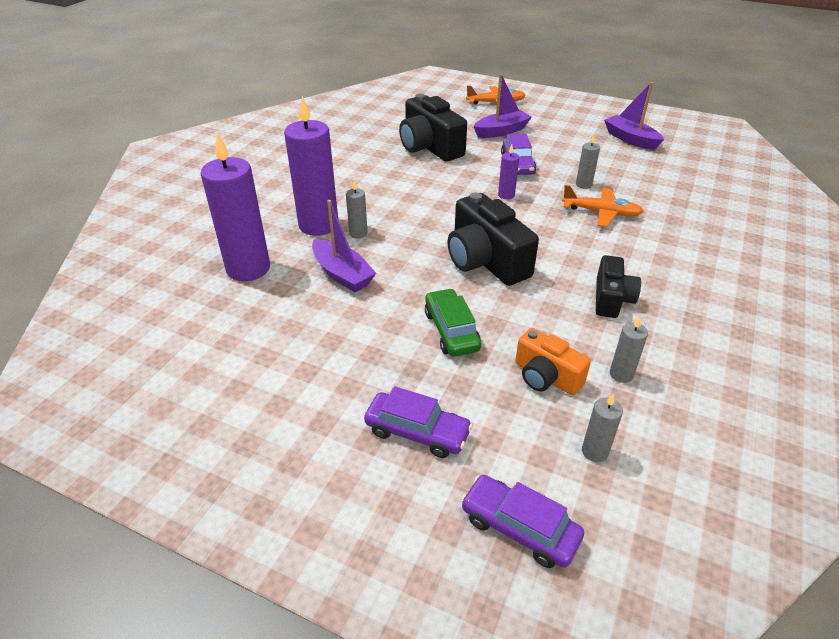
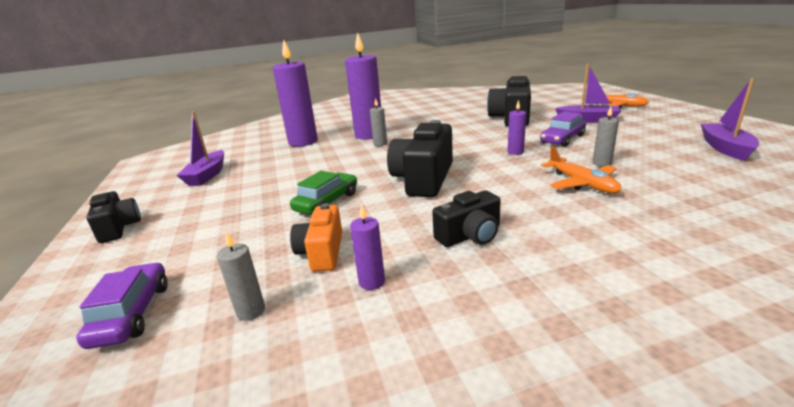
camera: 50 degrees right, 15 degrees down
(284, 498) = (118, 228): none -> black camera
(342, 274) = (334, 157): purple boat -> purple boat (207, 175)
(417, 432) = (208, 236): purple car -> none
(621, 374) = (372, 282): grey candle -> purple candle

